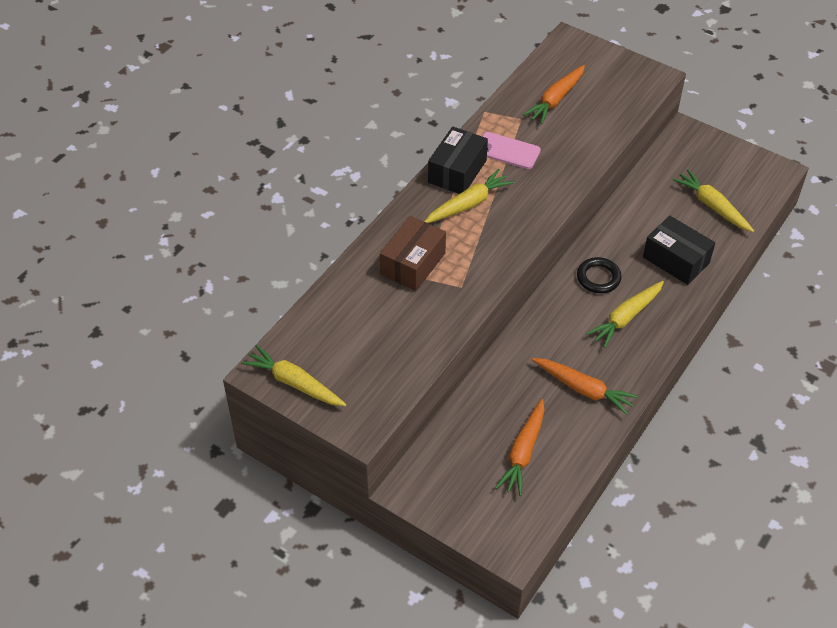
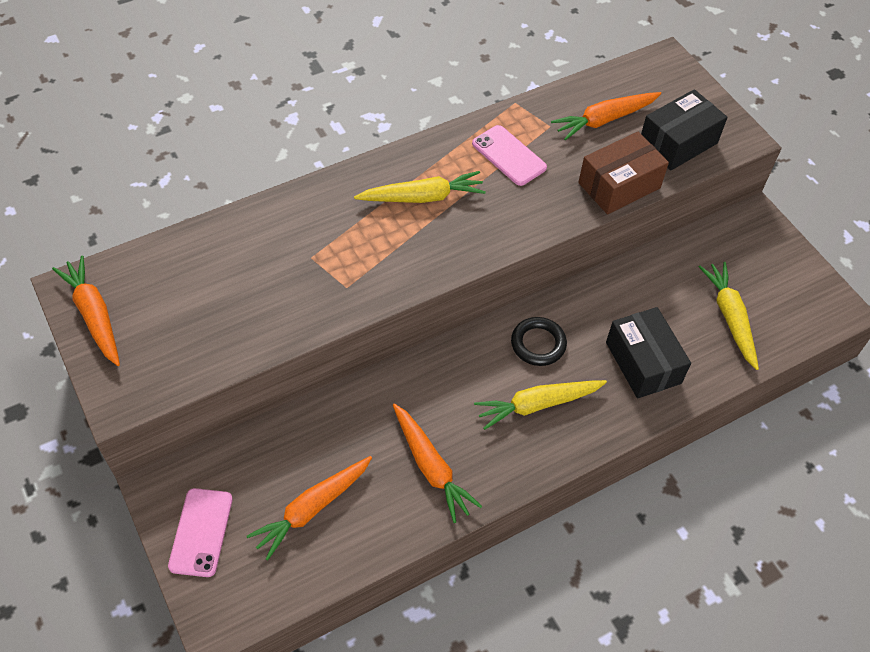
camera: 25 degrees right, 5 degrees up
(294, 383) = (94, 315): yellow carrot -> orange carrot
(413, 264) = (314, 238): brown box -> brown box (619, 185)
(457, 171) = (437, 156): black box -> black box (678, 143)
(458, 503) = (201, 532): none -> pink phone

